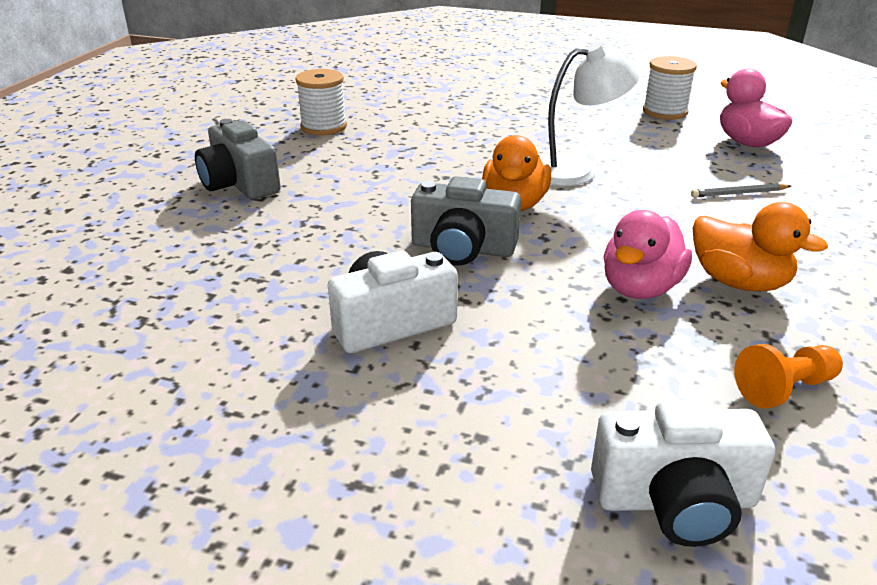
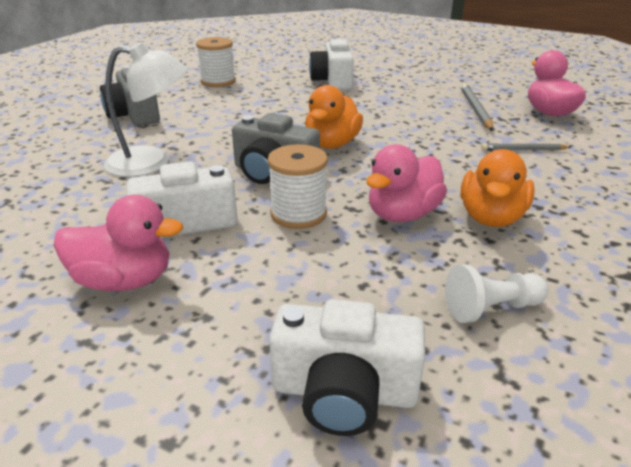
camera: 10 degrees right, 0 degrees up
(359, 406) = (124, 281): none -> pink duck
(471, 116) = (333, 81): none -> white camera
(575, 170) = (394, 123): white lamp -> white lamp (152, 162)
(661, 144) = (475, 109): none -> grey pencil
(665, 112) = (490, 87): white spool -> white spool (298, 214)
(739, 282) = (491, 217): orange duck -> orange duck turned 60 degrees clockwise
(784, 389) = (491, 308): orange pawn -> white pawn

